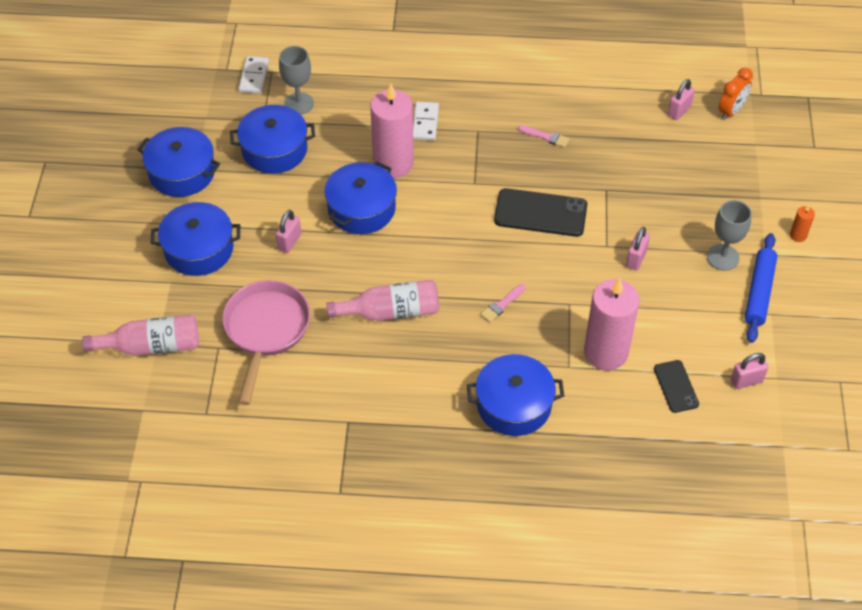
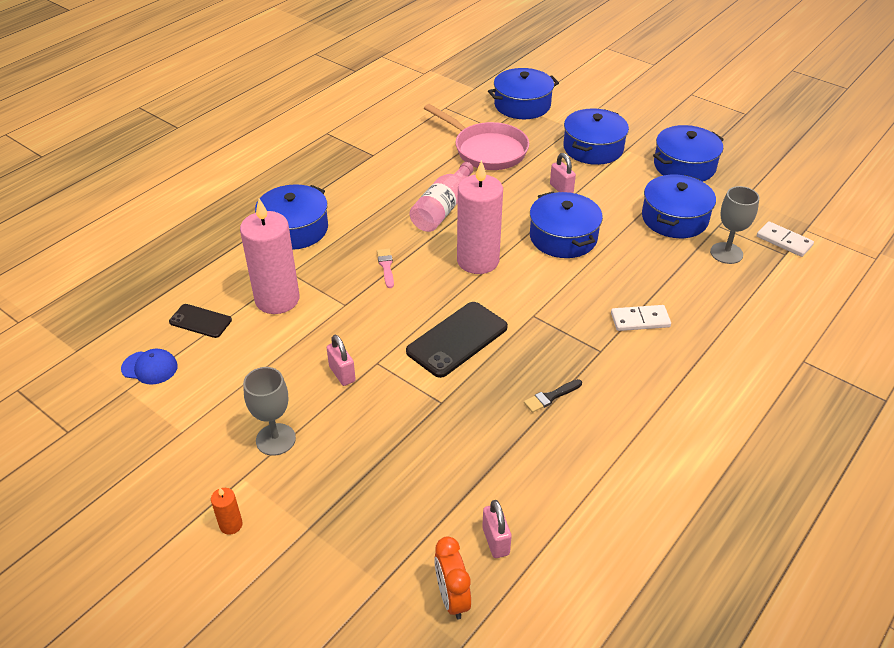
camera: 125 degrees right, 10 degrees down
(152, 346) = (522, 105): pink bottle -> blue pot
(393, 163) = (601, 277): pink candle -> pink candle (478, 261)
(425, 123) = (640, 320): white domino -> white domino turned 45 degrees counterclockwise
(546, 137) = (551, 397): pink brush -> black brush
(746, 381) = (150, 367): pink padlock -> blue cap
(759, 292) = (211, 439): blue rolling pin -> none

